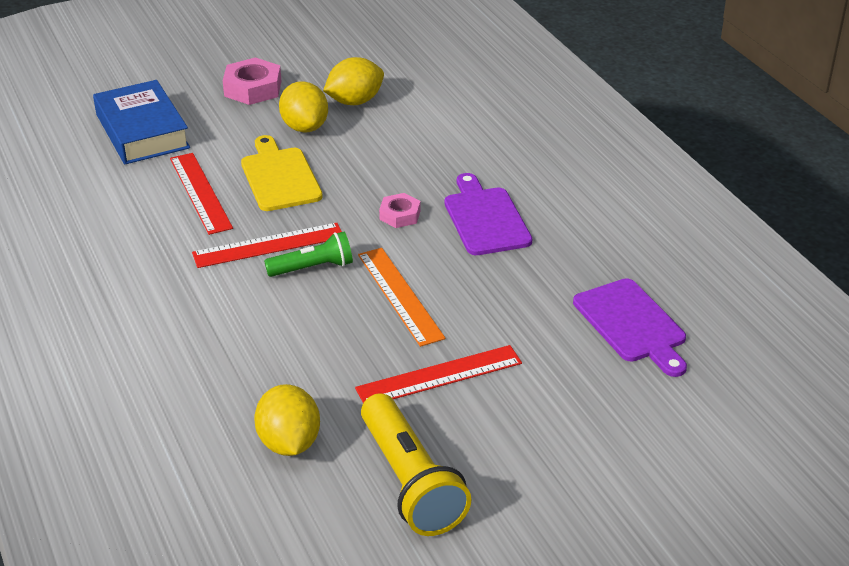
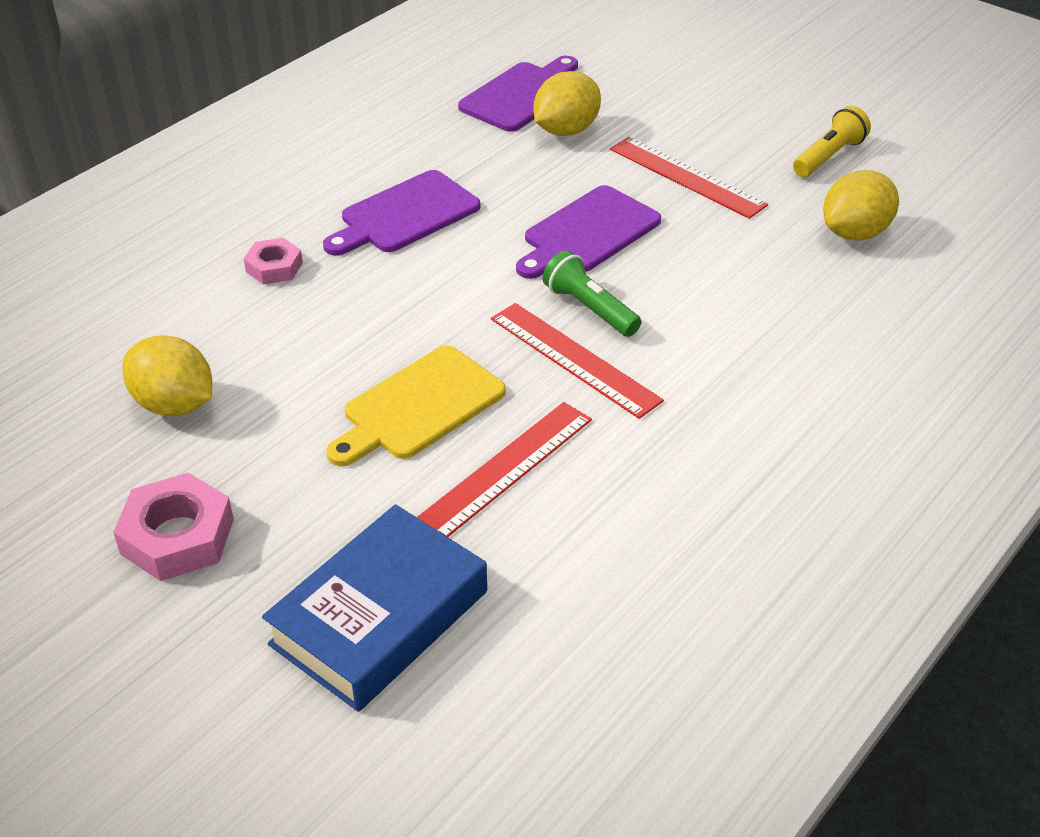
camera: 115 degrees left, 5 degrees up
(304, 127) = (274, 430): yellow lemon -> yellow lemon (566, 130)
(400, 215) = (439, 277): pink nut -> pink nut (274, 267)
(400, 295) = (588, 233): orange ruler -> purple cutting board
(410, 482) = (828, 156): yellow flashlight -> yellow flashlight, size x0.59

